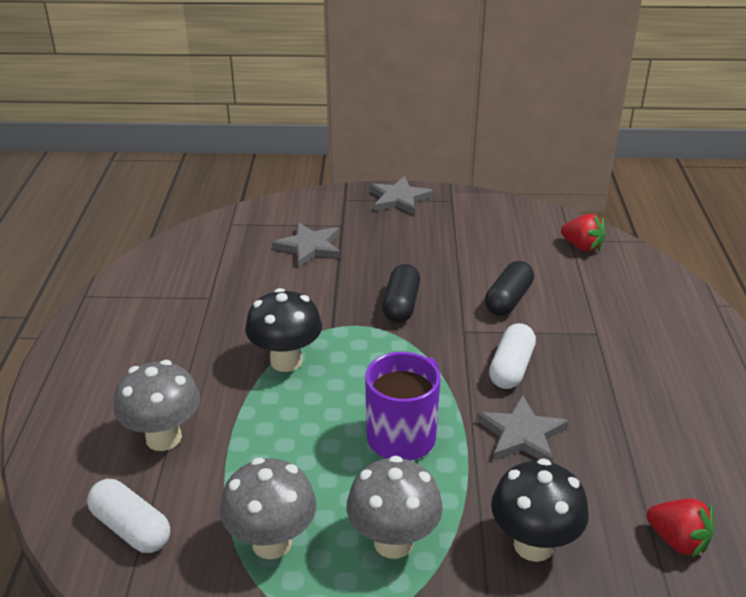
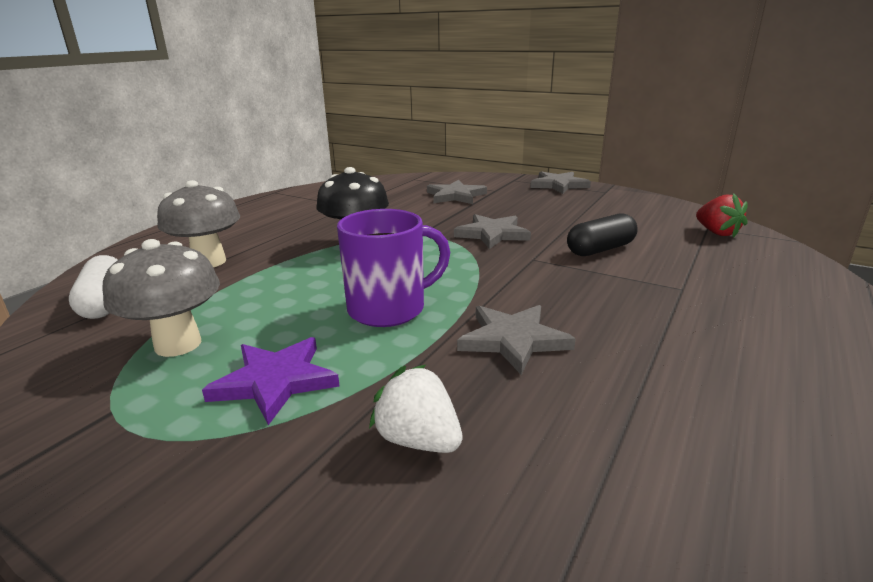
camera: 30 degrees right, 10 degrees down
(393, 542) = (275, 381): grey mushroom -> purple star
(401, 305) = (492, 234): black capsule -> grey star
(511, 368) = (555, 291): white capsule -> none
(533, 545) = (418, 440): black mushroom -> white strawberry
(677, 541) = (634, 517): red strawberry -> none

